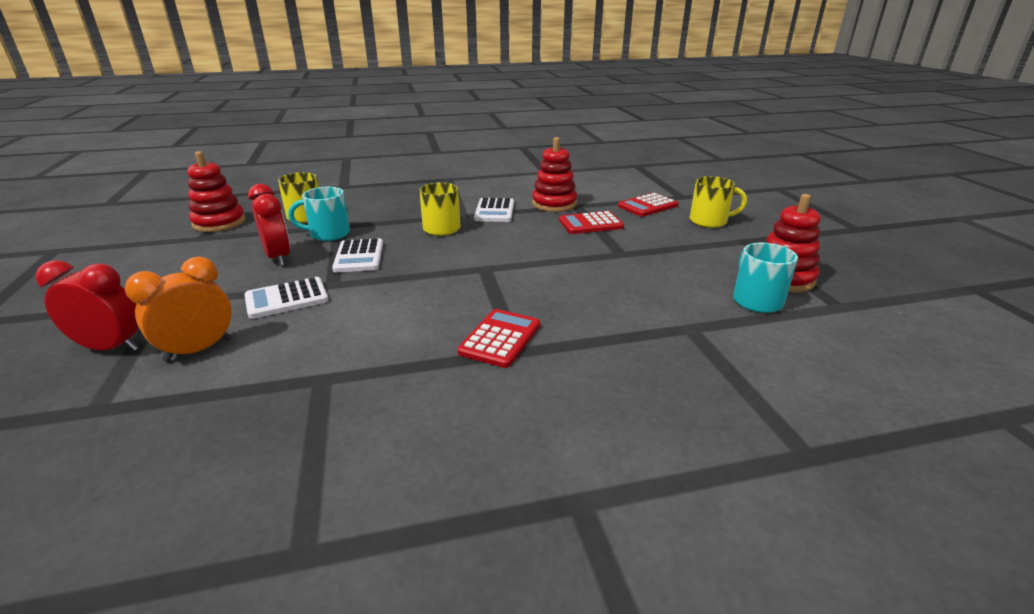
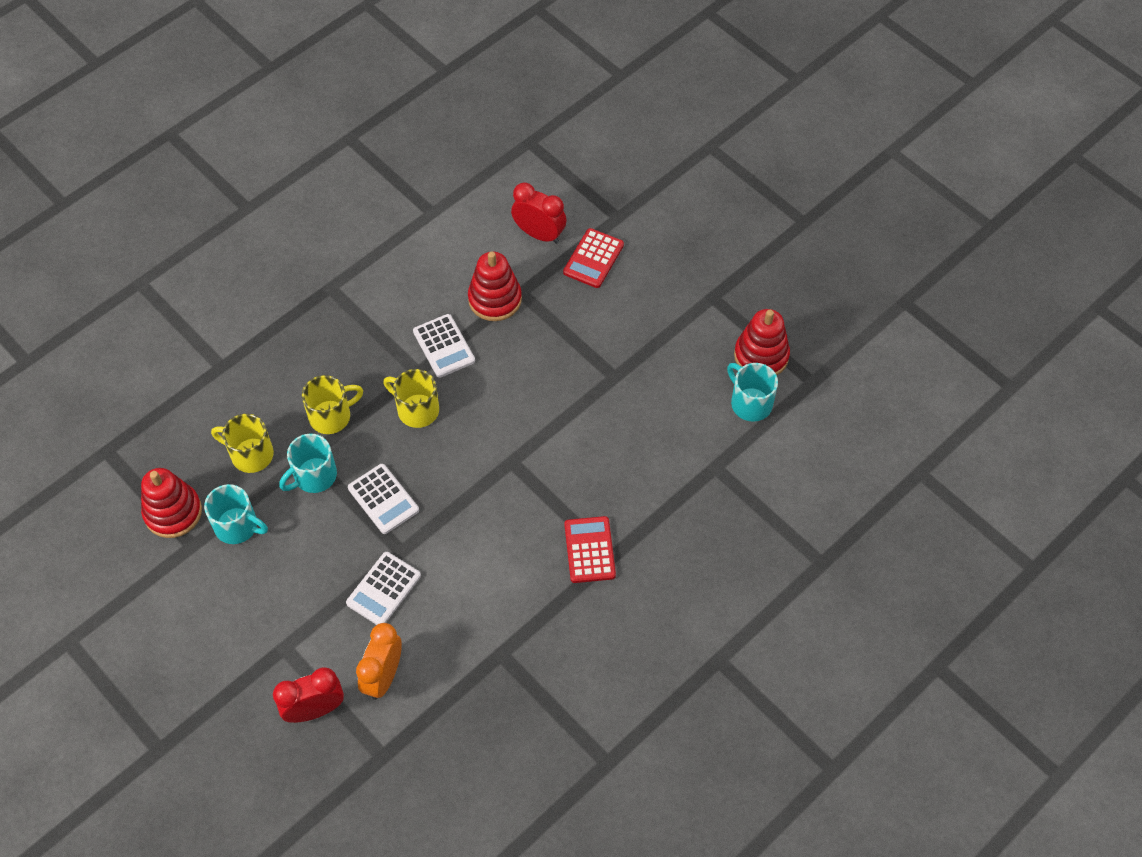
camera: 30 degrees left, 30 degrees up
(244, 238) = (237, 526): none -> turquoise mug
(278, 258) = (309, 539): red clock -> red clock (539, 234)
(590, 224) = (557, 329): red calculator -> none
(709, 221) = (667, 268): yellow mug -> yellow mug (331, 416)

